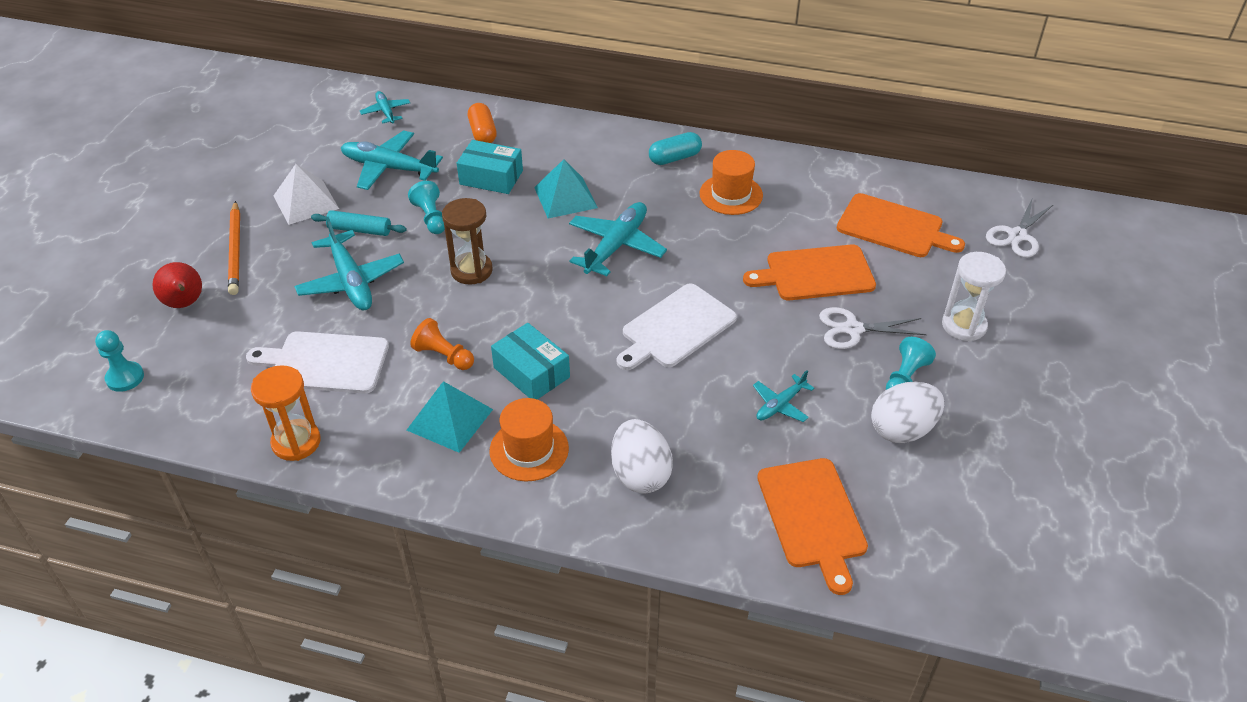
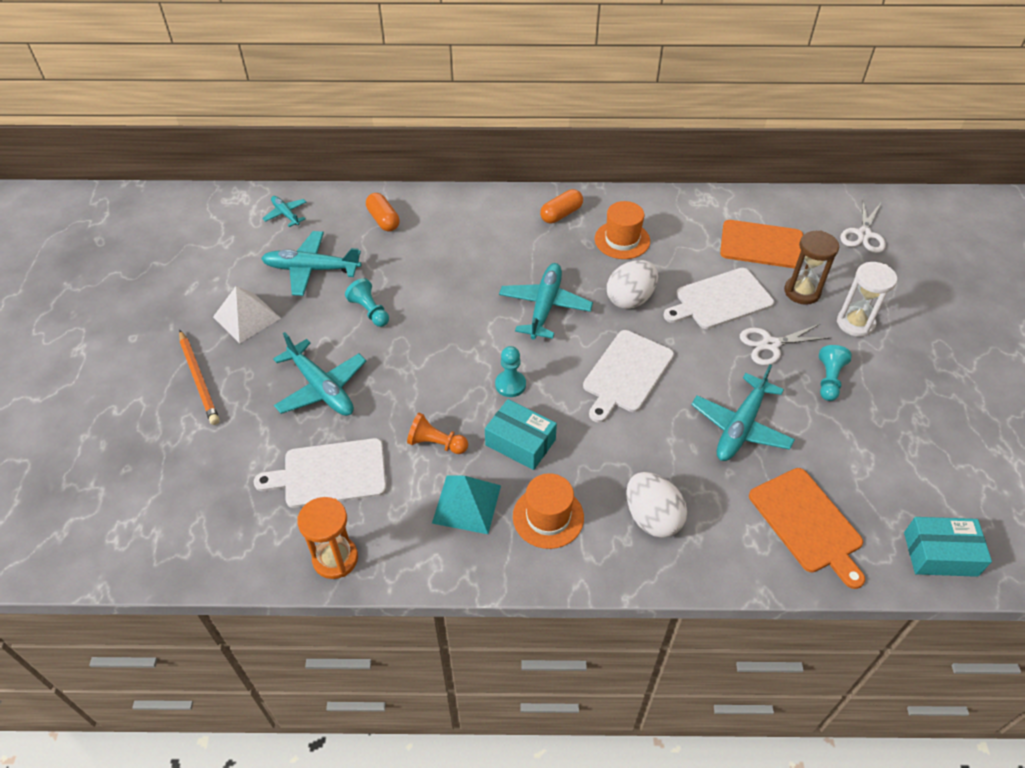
camera: 15 degrees left, 5 degrees up
(125, 378) = (143, 531): turquoise pawn -> turquoise pawn (510, 385)
(185, 304) = (171, 443): red pear -> none
(360, 230) = (309, 335): turquoise rolling pin -> none
(471, 270) = (427, 355): brown hourglass -> brown hourglass (802, 292)
(491, 177) = (408, 262): turquoise box -> turquoise box (940, 554)
(565, 197) = (482, 268): turquoise pyramid -> none
(675, 158) = (561, 214): turquoise capsule -> orange capsule
(780, 404) = (740, 426): turquoise plane -> turquoise plane, size x1.81
(815, 274) = (720, 300): orange cutting board -> white cutting board
(902, 430) = (845, 427): white egg -> white egg (630, 299)

